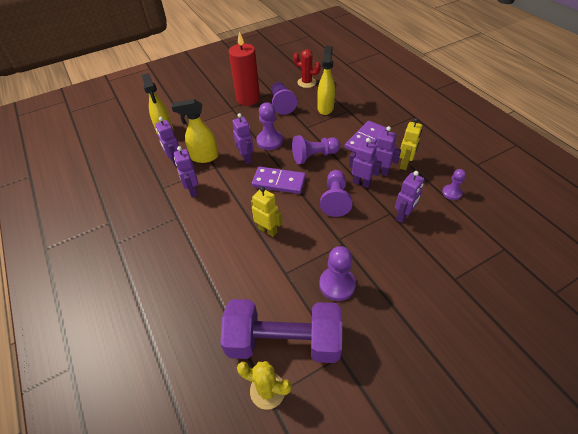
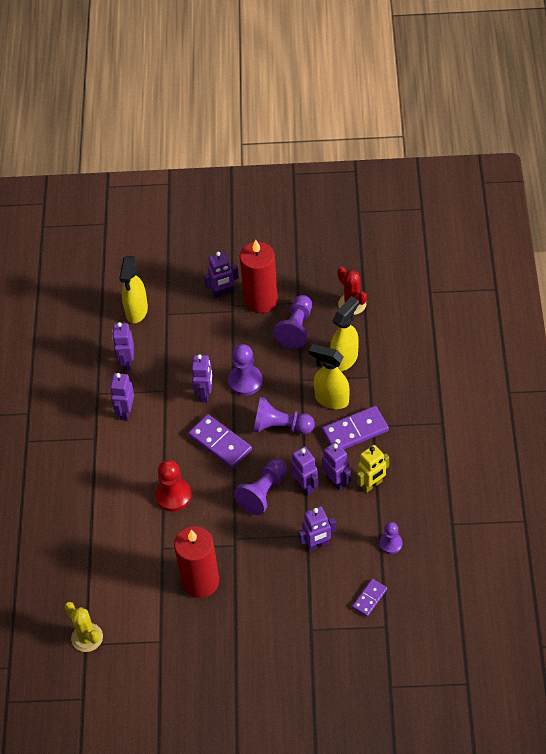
camera: 30 degrees right, 5 degrees up
(204, 157) = (160, 371): yellow spray bottle -> yellow spray bottle (331, 399)
(220, 103) = (223, 293): none -> purple robot
(268, 230) = (173, 495): yellow robot -> red pawn
(284, 341) = (122, 607): purple dumbbell -> none
(337, 284) = (200, 581): purple pawn -> red candle
(474, 235) = (369, 598): none -> purple domino

